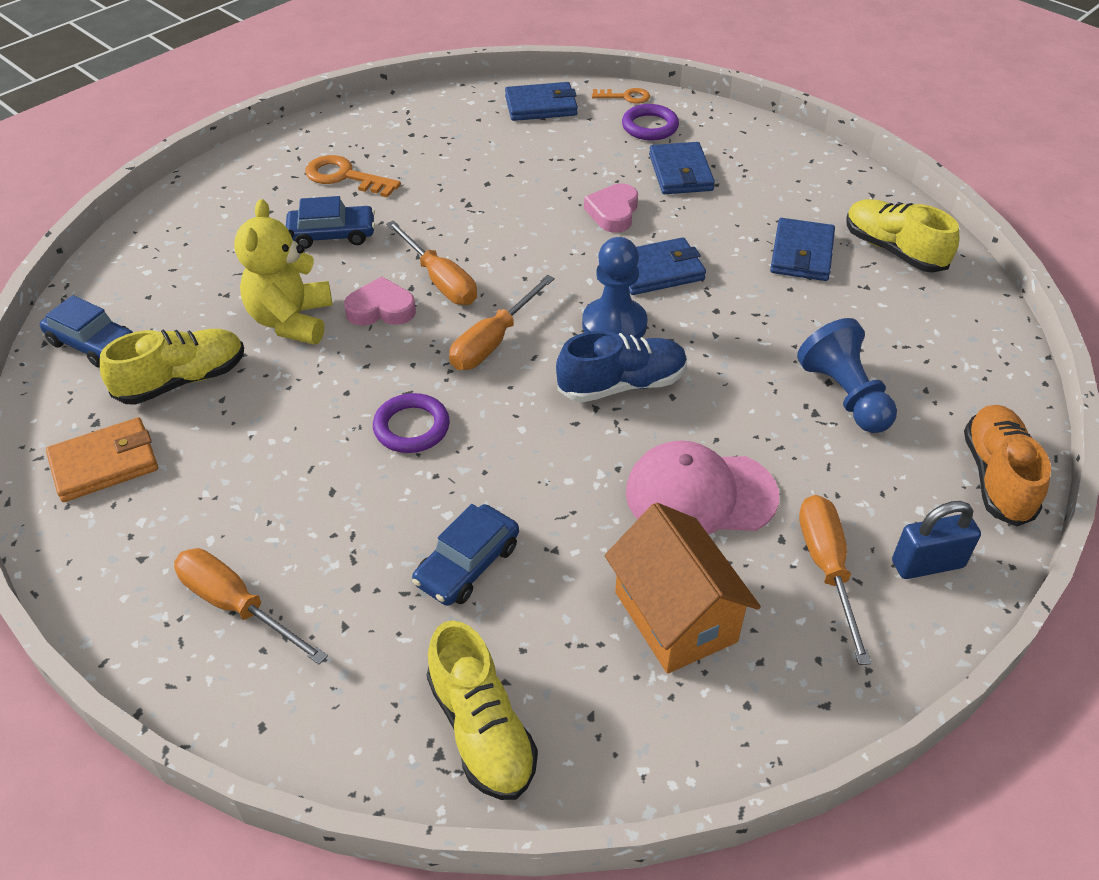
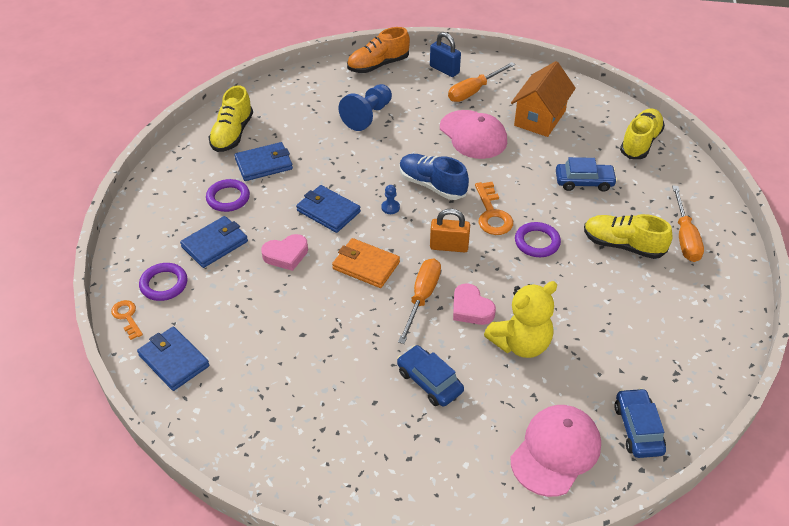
camera: 125 degrees left, 0 degrees up
(104, 464) = (689, 344): orange wallet -> orange wallet (366, 265)
(156, 274) = (555, 451): none -> pink cap
(182, 380) = (611, 358): yellow shoe -> yellow shoe (623, 245)
(345, 177) = (361, 422): orange key -> orange key (492, 214)
(493, 341) = (449, 246): orange screwdriver -> orange padlock
(614, 325) = (390, 207): blue pawn -> blue pawn, size x0.45
(755, 205) = (228, 198): none -> purple ring

